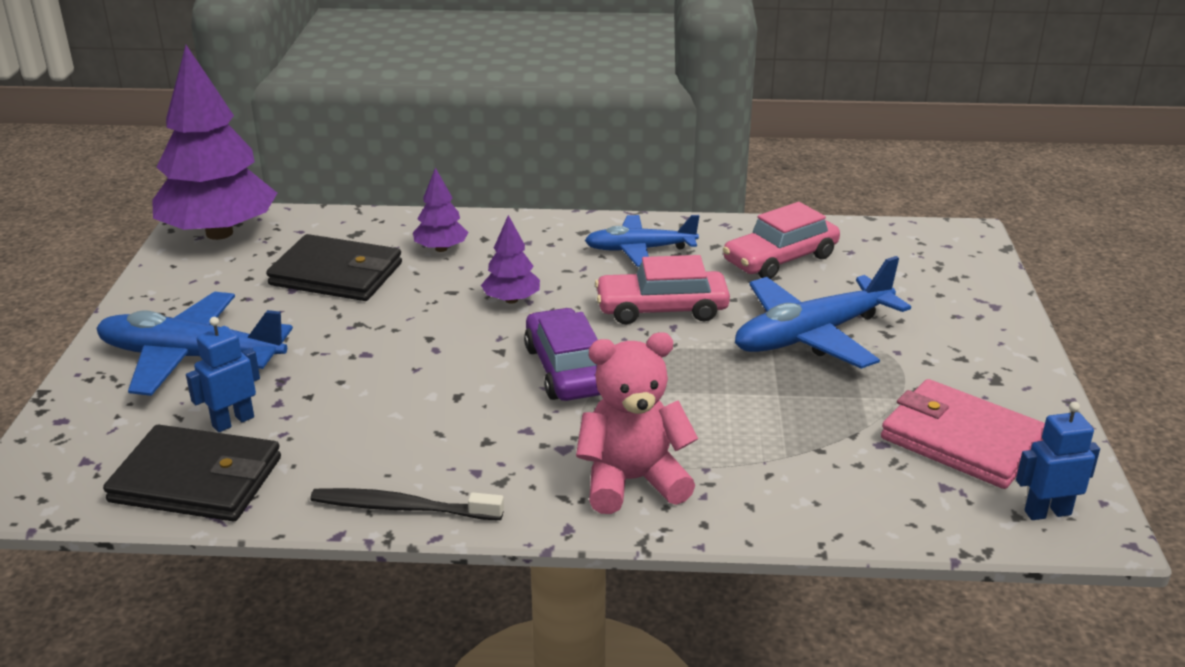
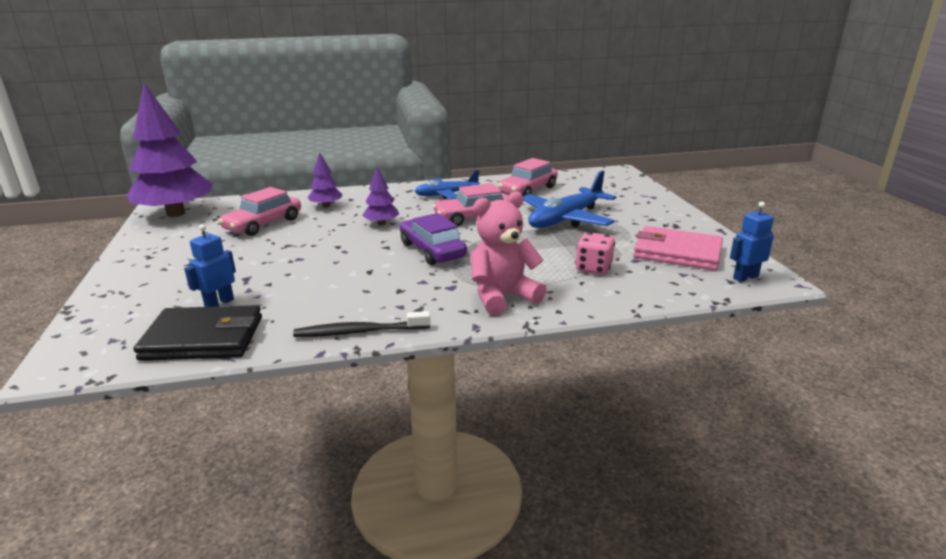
camera: 15 degrees left, 5 degrees down
(191, 357) = (176, 275): blue plane -> none
(336, 274) = (263, 224): black wallet -> pink car
(802, 450) = (593, 268): none -> pink dice

